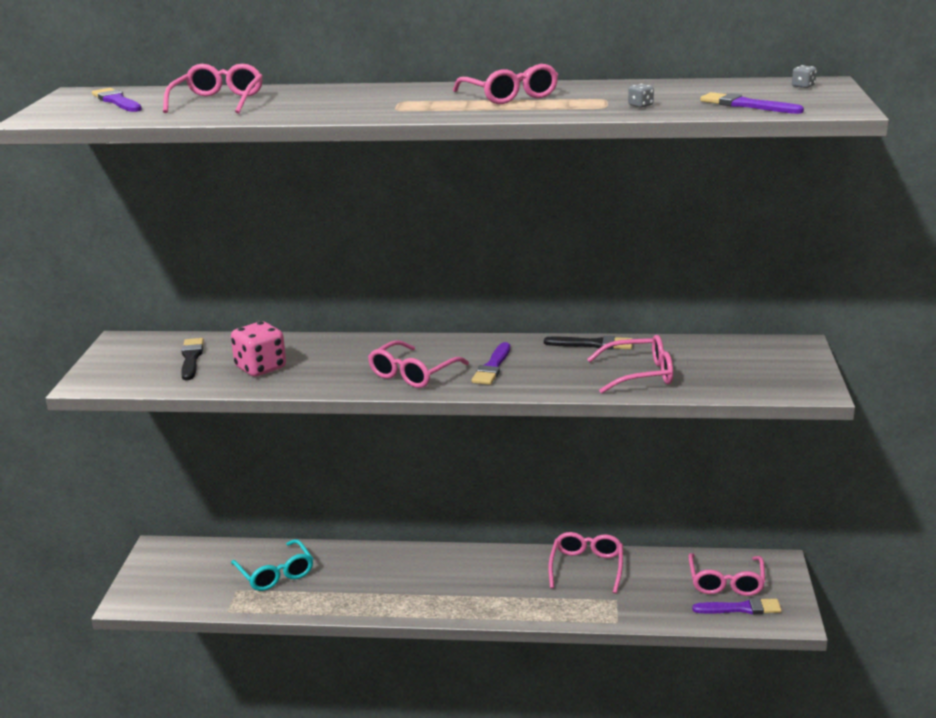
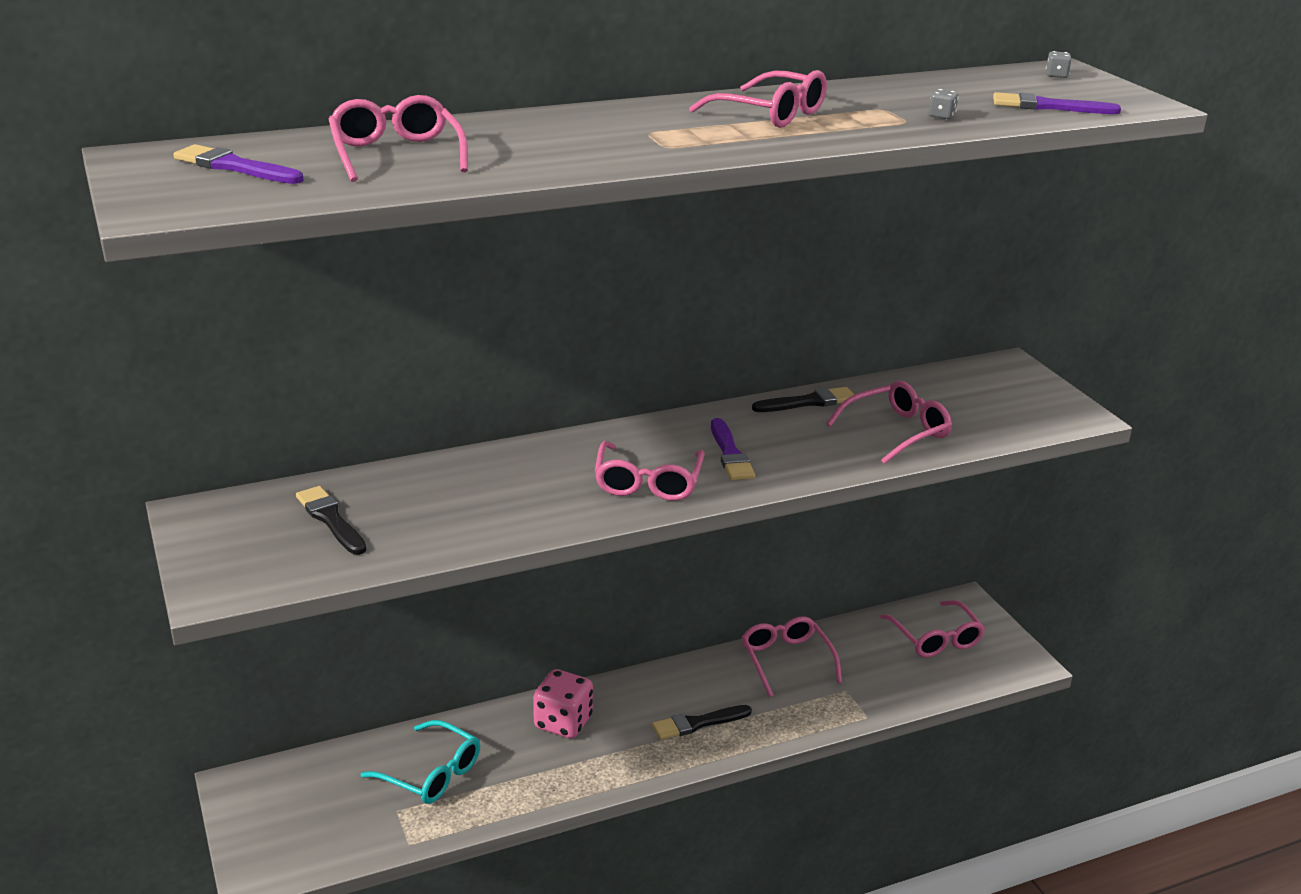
camera: 30 degrees left, 5 degrees up
(260, 368) = (444, 514): pink dice -> pink dice (563, 722)
(481, 591) = (697, 723): none -> black brush
(741, 608) = (972, 664): purple brush -> none

